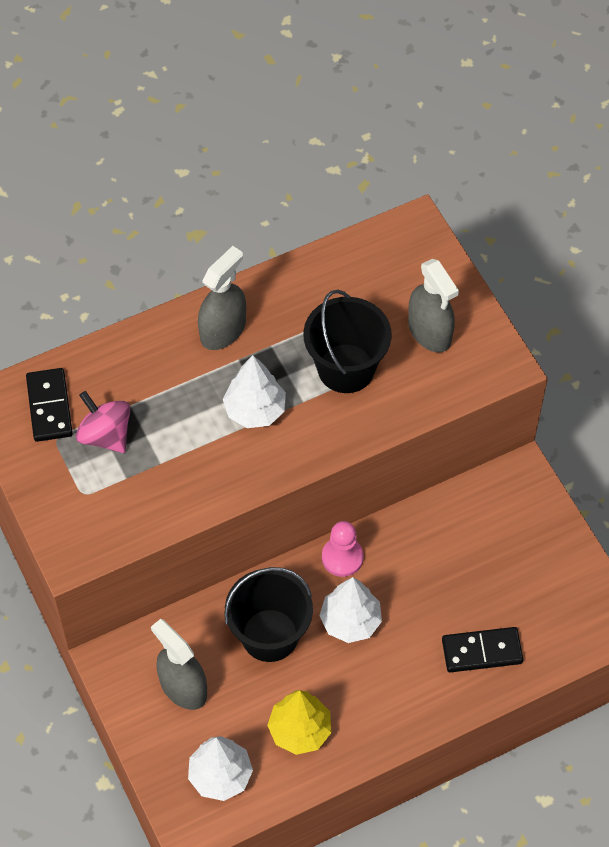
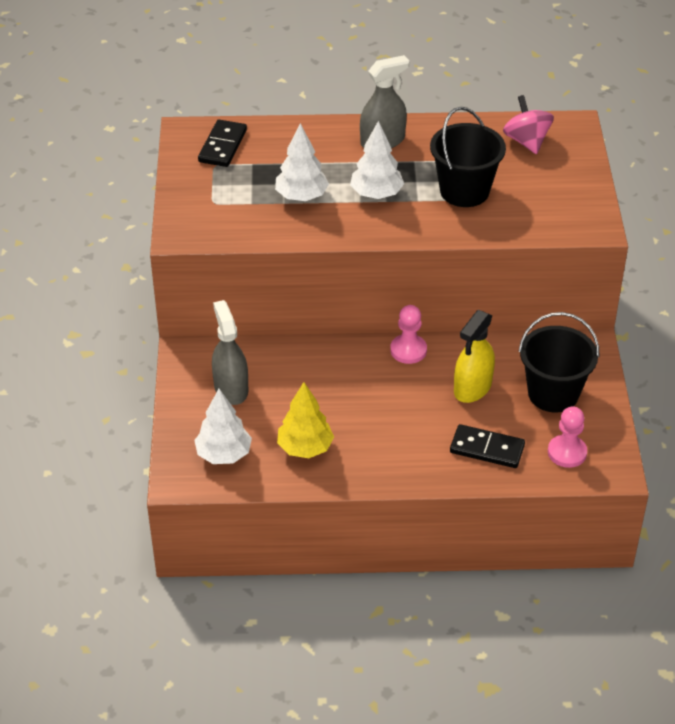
camera: 25 degrees right, 15 degrees down
(105, 435) = (253, 174): pink spinning top -> pink spinning top (526, 141)
(269, 635) = (319, 379): black bucket -> black bucket (553, 393)
(350, 621) = (390, 392): white tree -> white tree (301, 196)
(429, 331) = (546, 189): grey spray bottle -> none
(431, 579) = (472, 388): none -> yellow spray bottle
(561, 622) = (567, 452): none -> pink pawn

